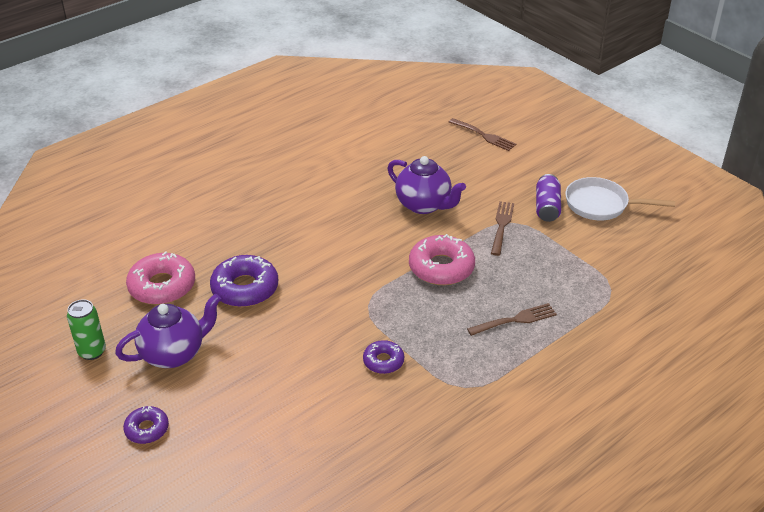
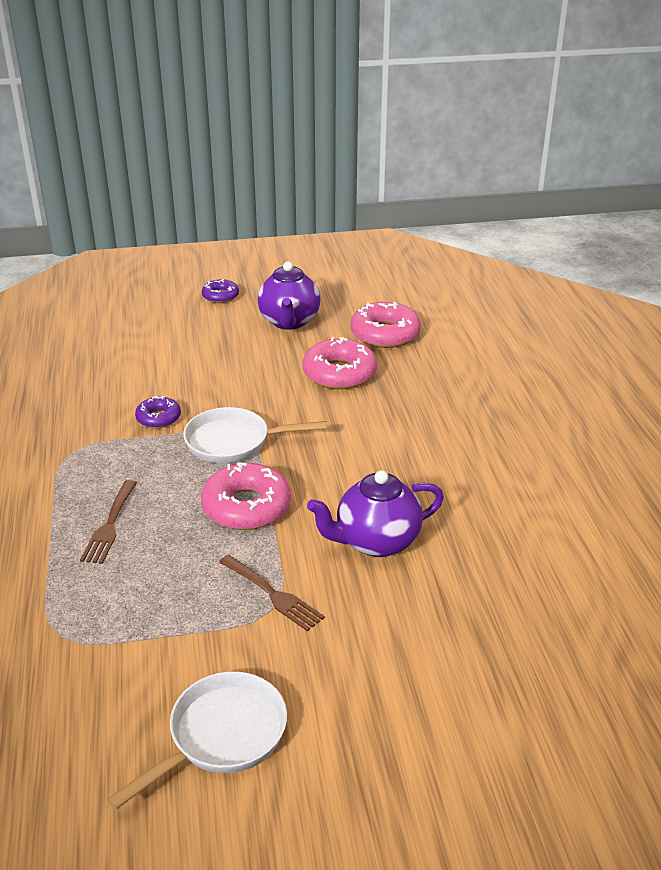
camera: 120 degrees right, 5 degrees down
(92, 351) = (331, 290): green can -> none
(245, 288) = (339, 373): purple donut -> pink donut
(379, 305) = (233, 442): none -> white pan
(484, 136) = (510, 688): brown fork -> none
(547, 207) = (271, 665): purple can -> none

